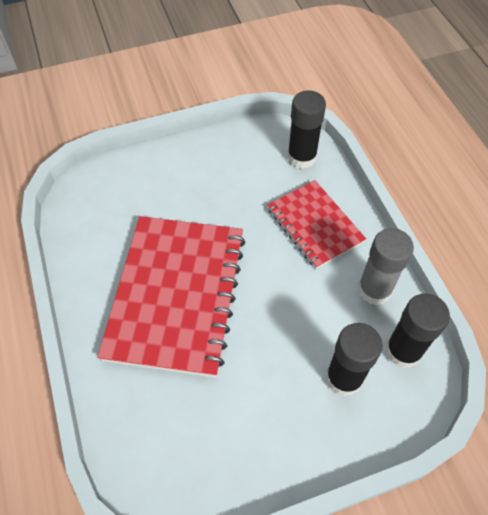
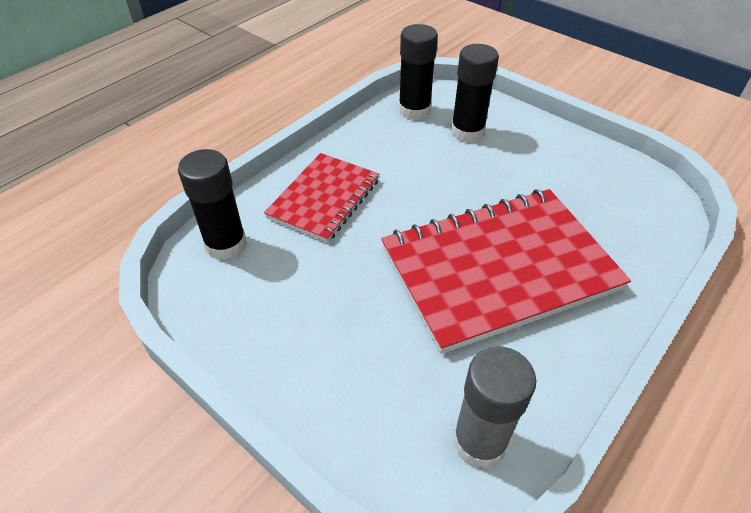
camera: 120 degrees left, 10 degrees down
(374, 290) = (370, 139): grey glue stick -> grey glue stick (479, 441)

